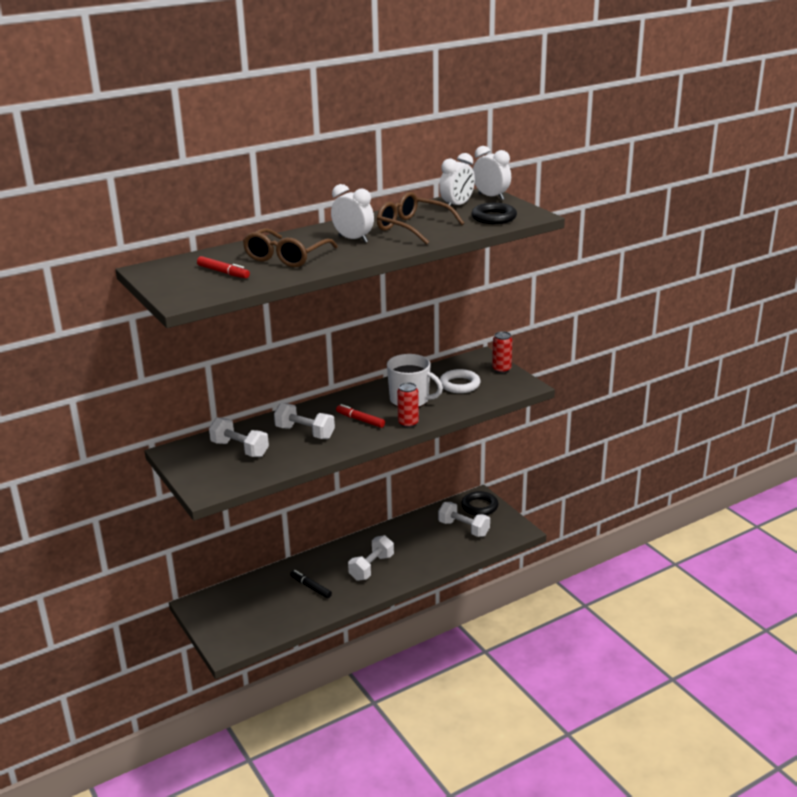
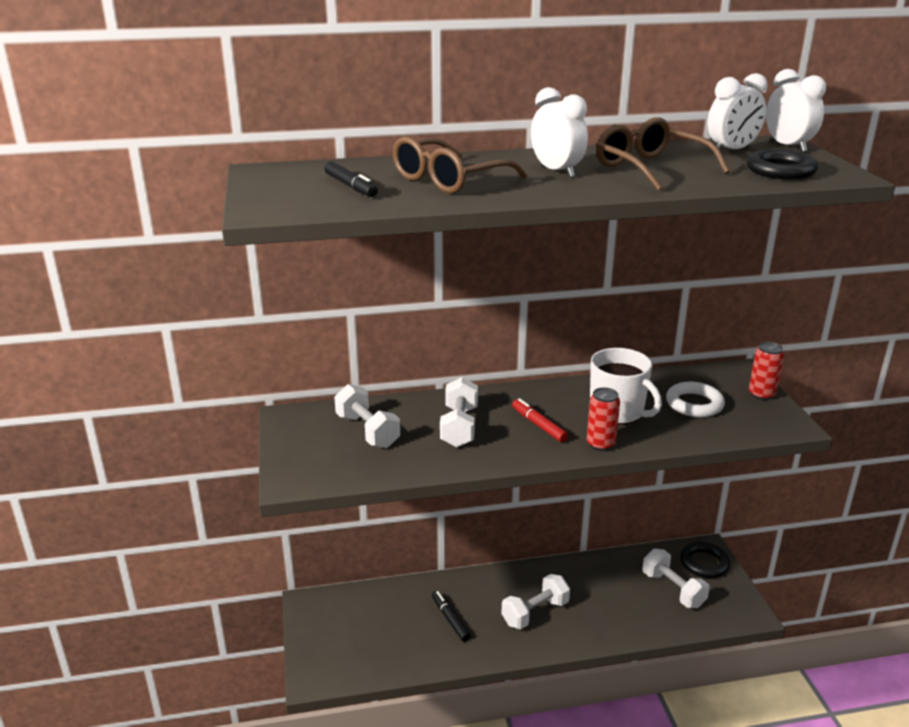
camera: 20 degrees right, 0 degrees up
(223, 272) = (350, 186): red marker -> black marker
(305, 433) = (459, 427): white dumbbell -> white dumbbell turned 45 degrees clockwise

